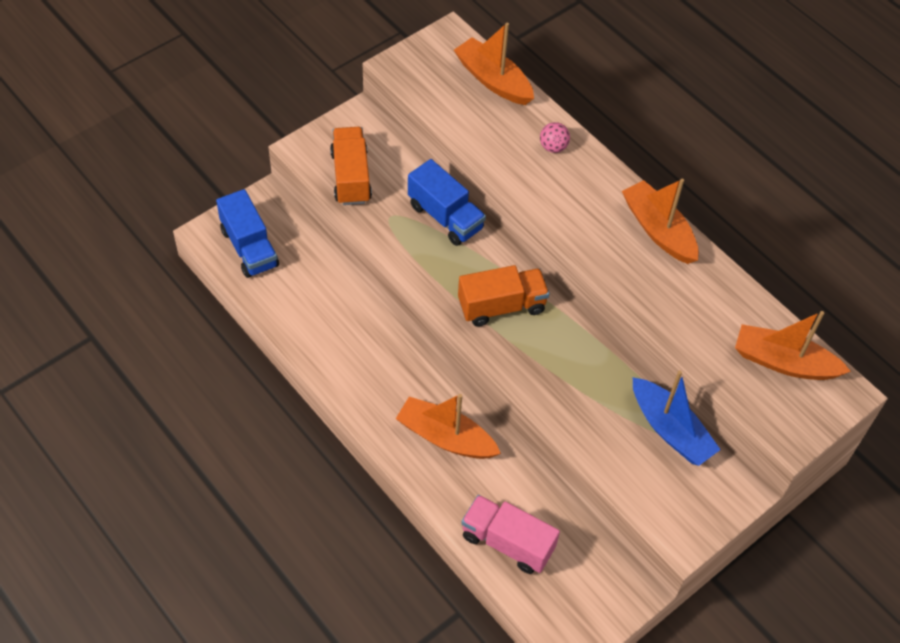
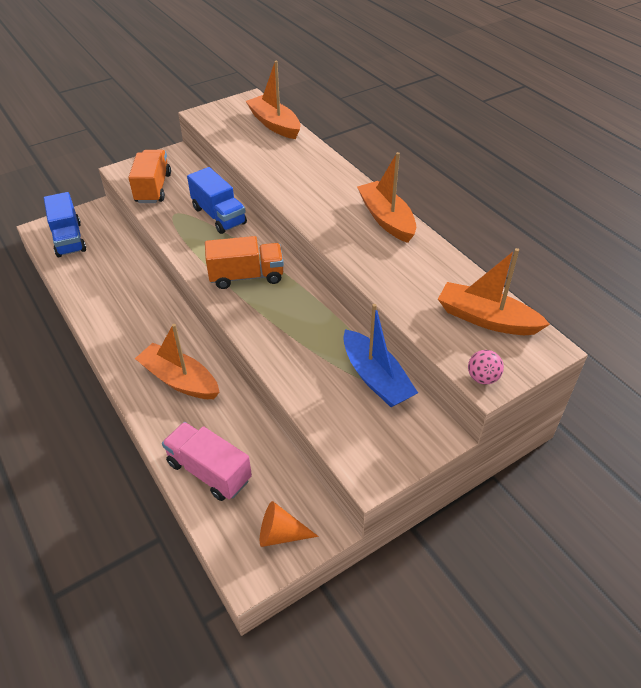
camera: 10 degrees right, 10 degrees down
(553, 147) = (310, 164): pink ball -> pink ball (482, 378)
(596, 602) = (281, 534): none -> orange cone

